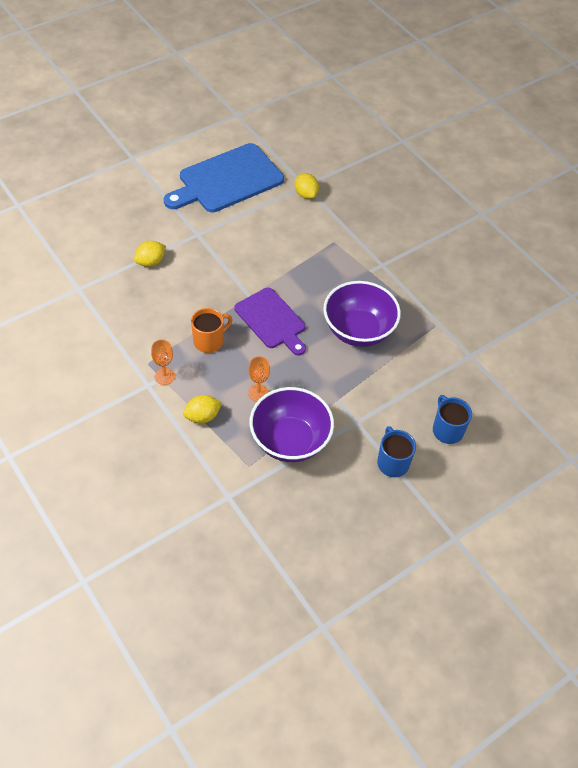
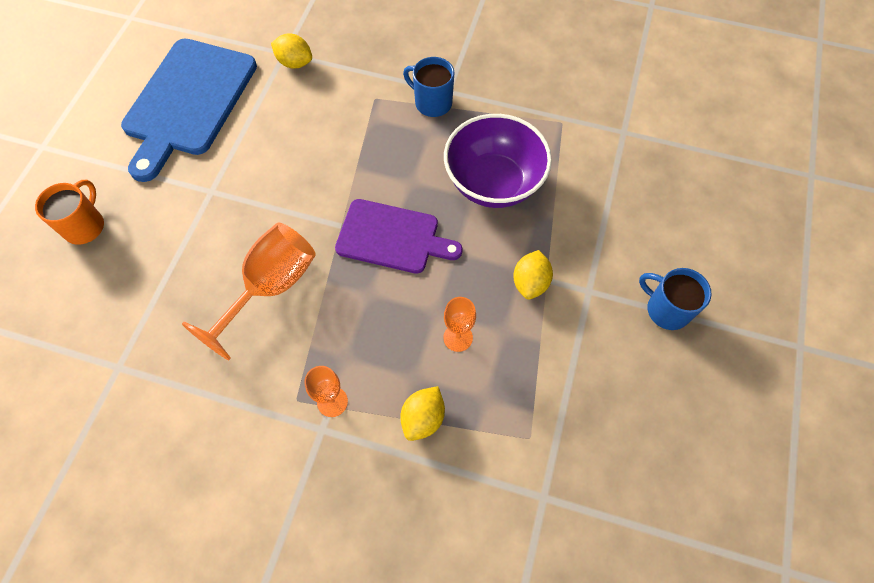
camera: 35 degrees left, 10 degrees up
(150, 262) = (183, 265): yellow lemon -> yellow lemon (530, 283)
(184, 302) = (270, 288): none -> orange goblet
(209, 341) = (345, 315): orange mug -> orange mug (85, 226)
(290, 440) = (544, 369): purple bowl -> none
(447, 430) = (680, 230): blue mug -> blue mug (432, 103)

